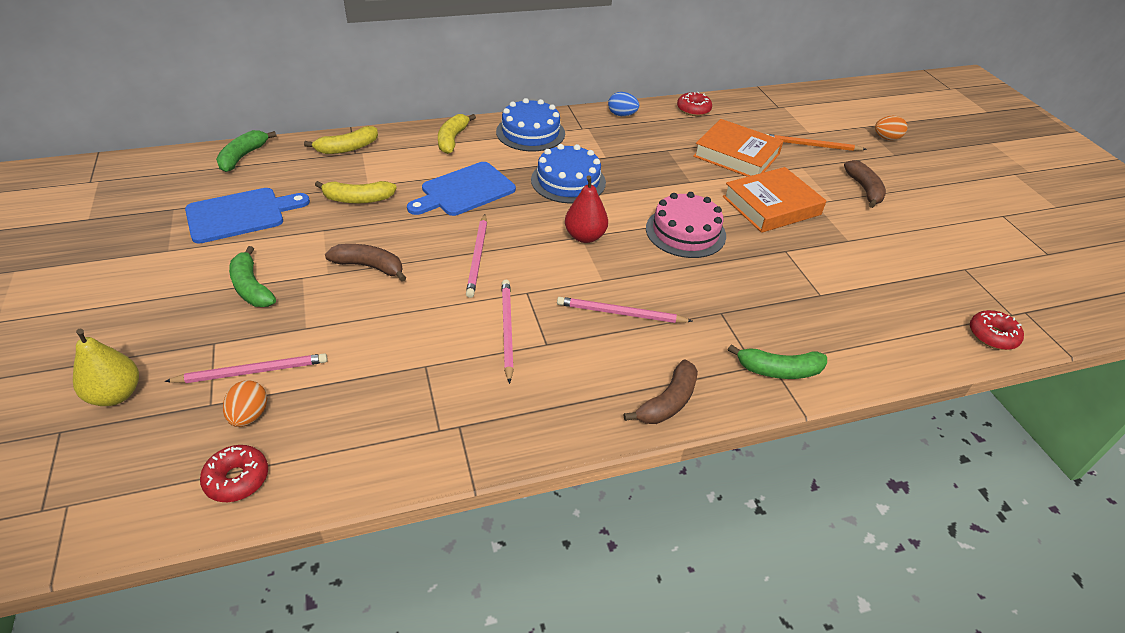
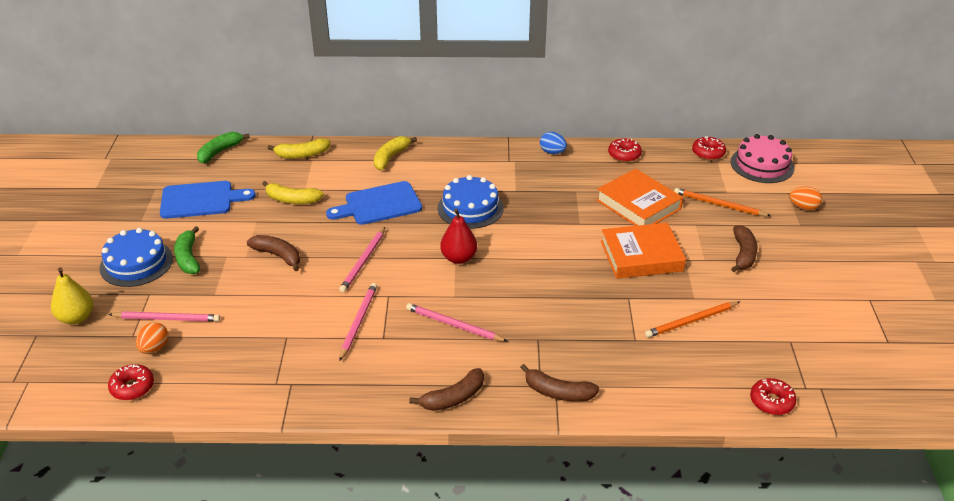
camera: 20 degrees right, 5 degrees down
(530, 132) = (460, 159): blue cake -> blue cake (136, 263)
(685, 232) = (548, 267): pink cake -> pink cake (762, 165)
(770, 99) = (708, 153): none -> red donut
(778, 370) = (558, 392): green banana -> brown banana
(861, 265) = (691, 321): none -> orange pencil

